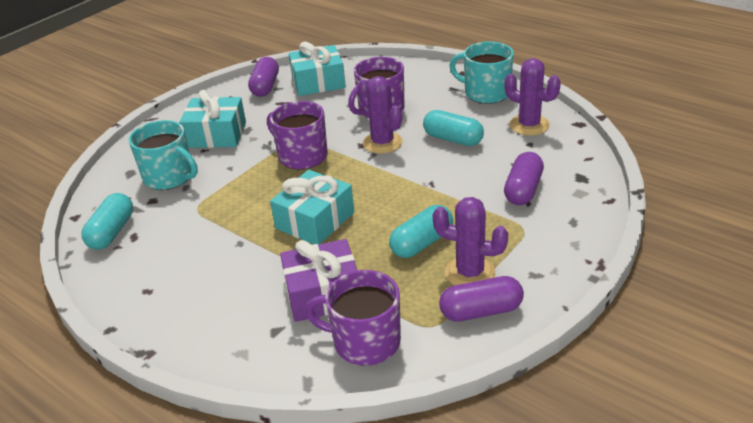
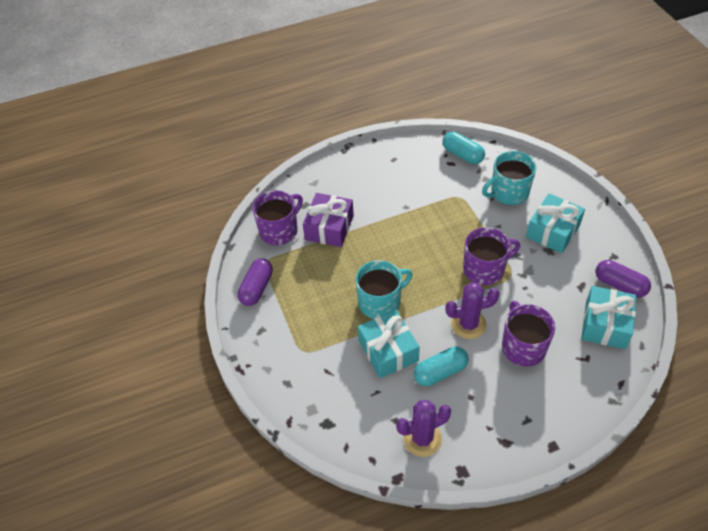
camera: 120 degrees right, 15 degrees up
(315, 220) = (400, 248): turquoise gift -> turquoise gift (388, 351)
(422, 243) = (334, 290): turquoise capsule -> none
(470, 273) = (289, 300): purple cactus -> none
(486, 93) = (500, 441): turquoise mug -> turquoise mug (380, 302)
(523, 190) = (342, 377): purple capsule -> none

